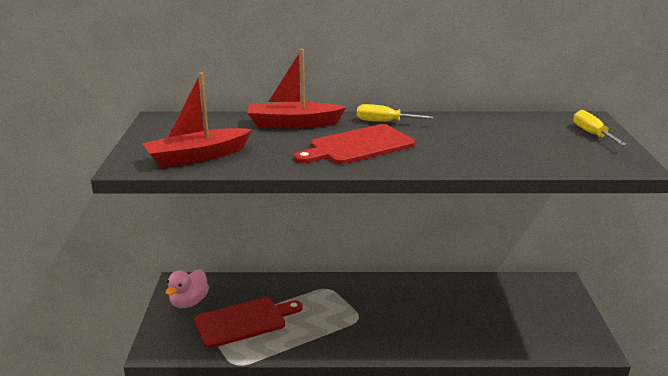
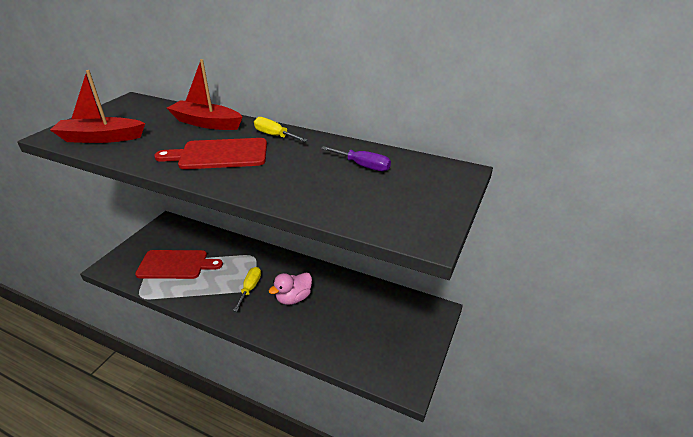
camera: 25 degrees right, 10 degrees up
(189, 302) = (158, 238): pink duck -> pink duck (293, 298)
(506, 129) = (363, 166): none -> purple screwdriver
(592, 134) = (437, 190): yellow screwdriver -> yellow screwdriver (250, 288)

